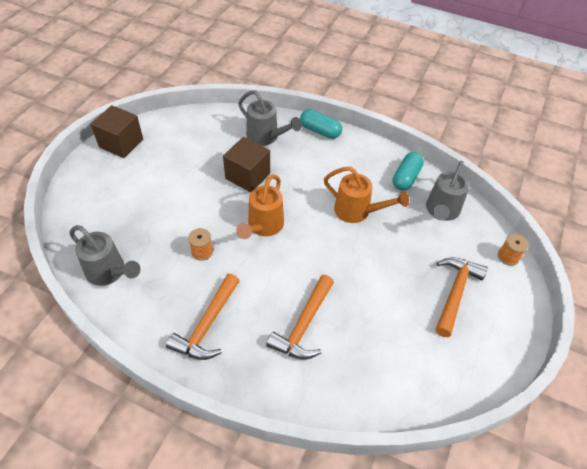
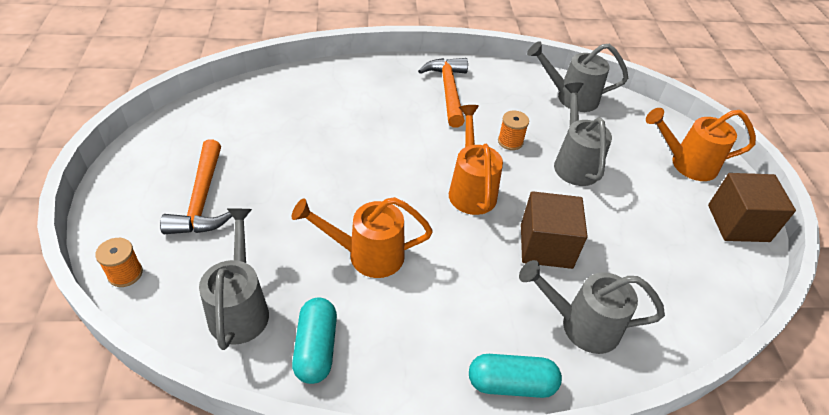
camera: 150 degrees right, 5 degrees down
(98, 185) = (687, 164): none -> orange watering can
(174, 216) = (574, 163): none -> grey watering can
(303, 325) = (362, 117): orange hammer -> none

